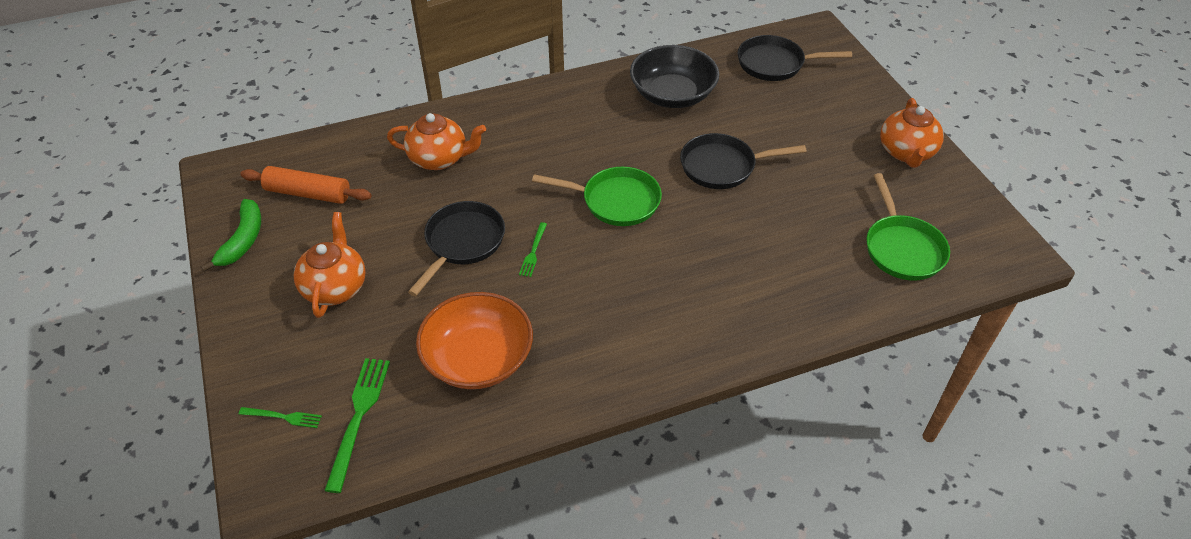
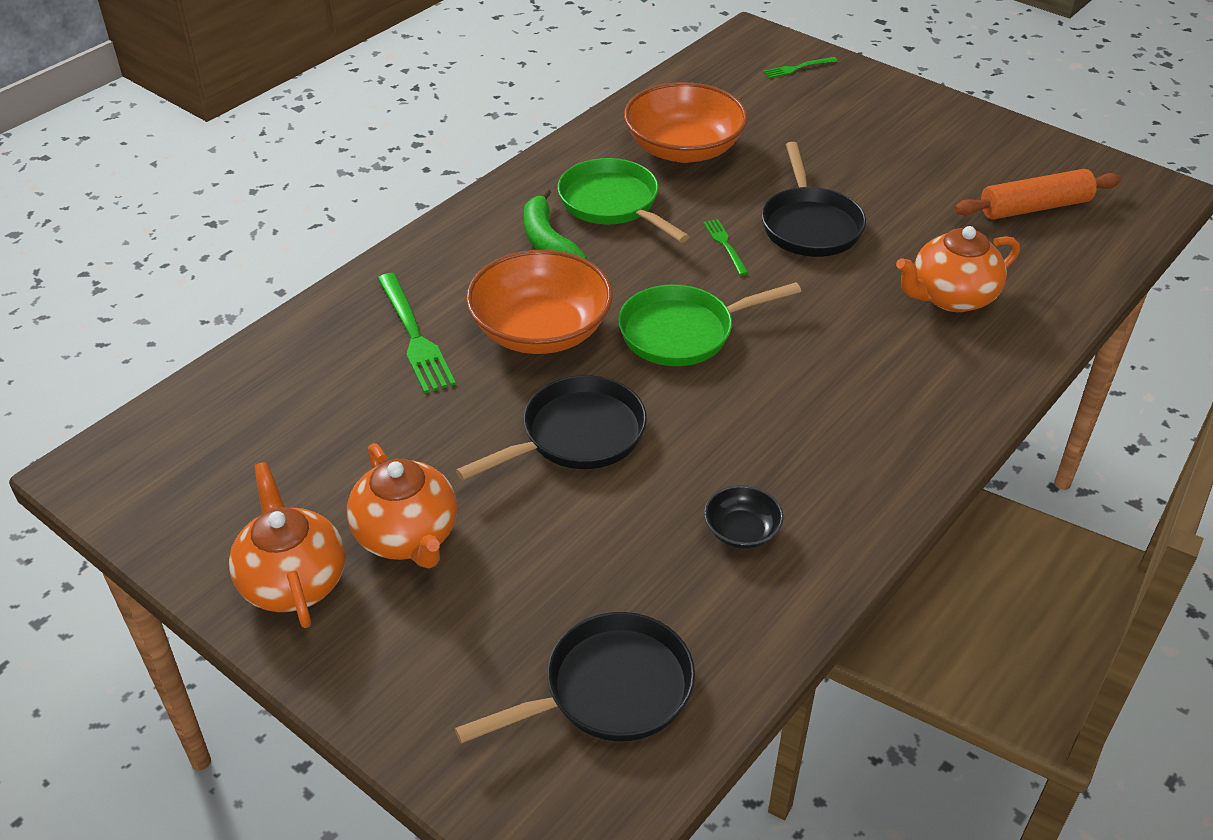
camera: 150 degrees right, 5 degrees down
(243, 240) = (1025, 149): green banana -> green banana (548, 241)
(335, 287) = (881, 149): orange teapot -> orange teapot (407, 536)
(359, 417) = (739, 86): green fork -> green fork (414, 336)
(672, 94) = (741, 531): black bowl -> black bowl, size x0.47
(703, 238) = (541, 330): none -> orange bowl
(902, 248) = (269, 415): green pan -> green pan (613, 204)

